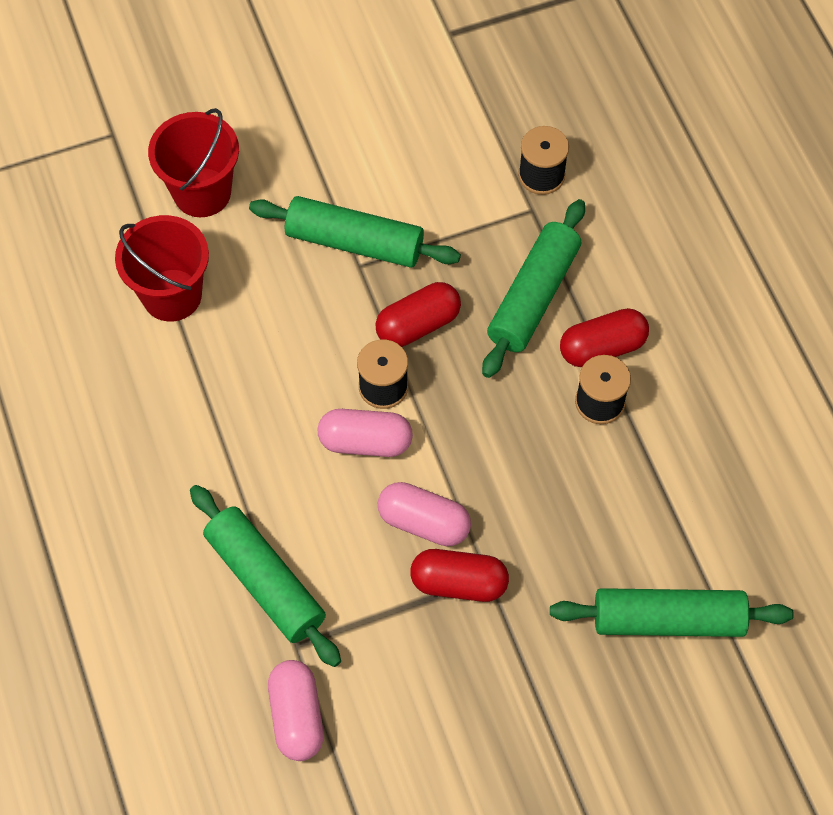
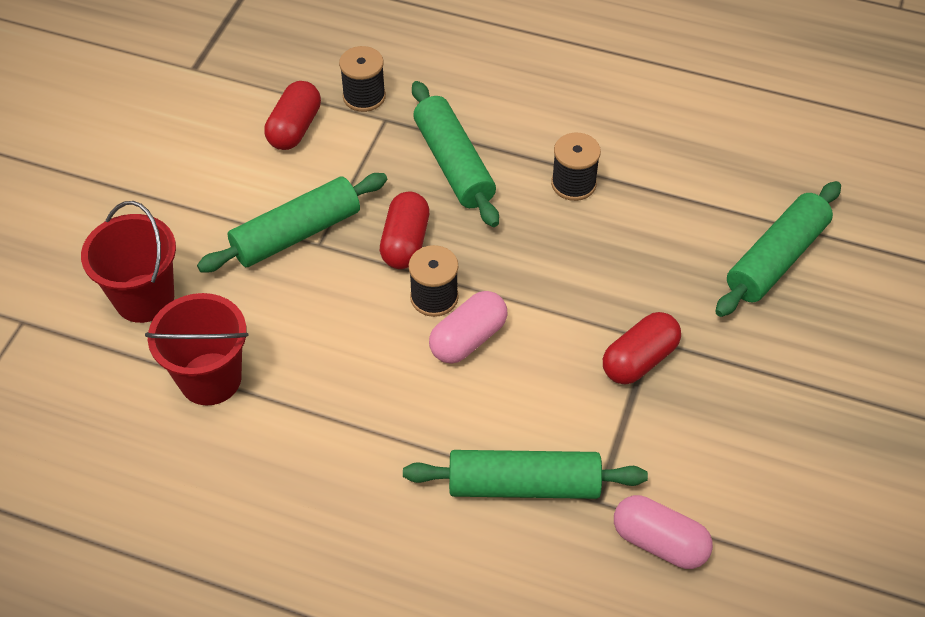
camera: 50 degrees left, 10 degrees down
(424, 522) = (570, 348): pink capsule -> none
(602, 347) = (533, 154): red capsule -> red capsule (294, 128)

